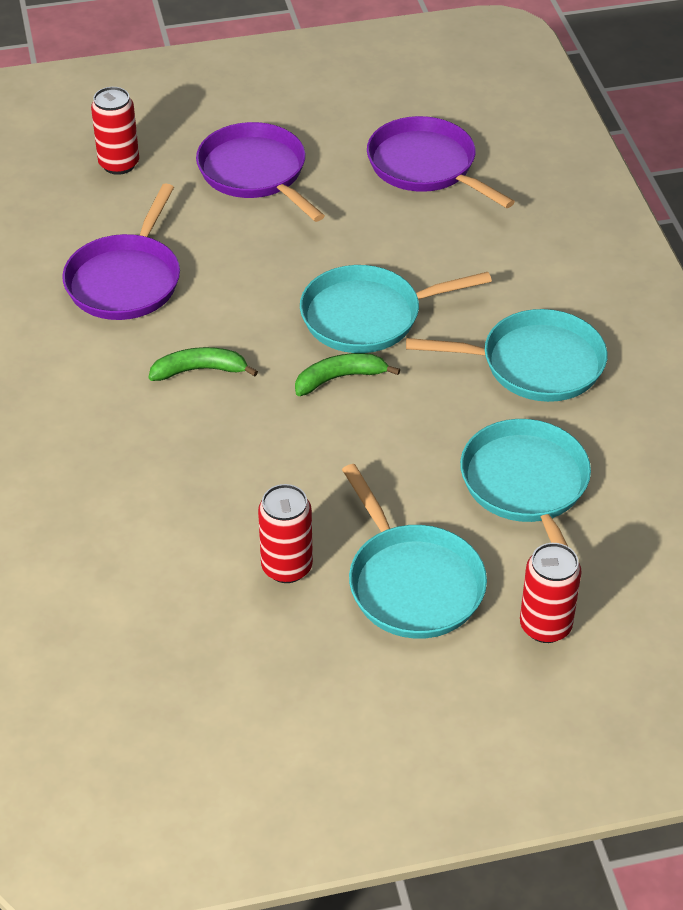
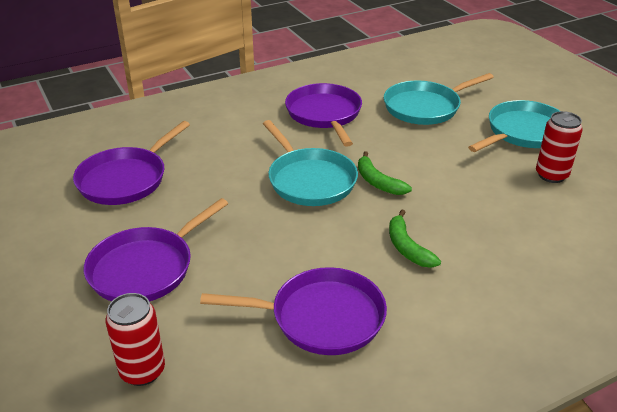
camera: 105 degrees left, 10 degrees down
(535, 364) = (324, 114): turquoise pan -> purple pan
(545, 626) = (515, 93): red can -> none

